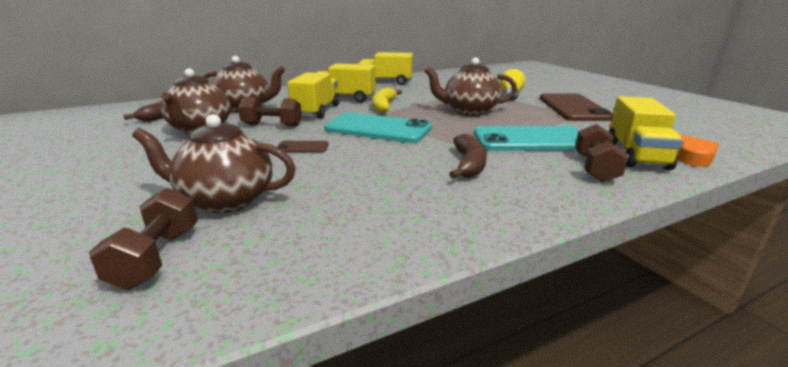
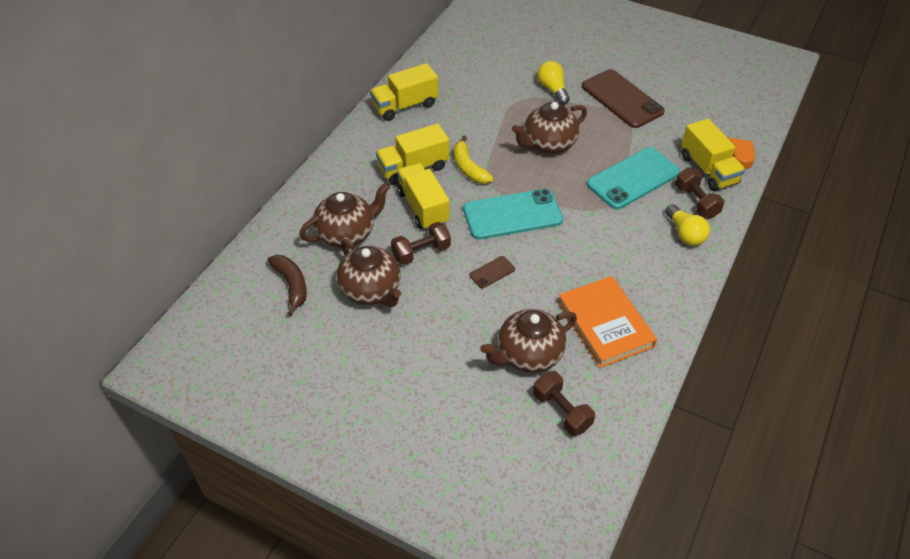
camera: 35 degrees left, 25 degrees up
(345, 211) = (605, 324): none -> orange book
(468, 165) = (623, 236): brown banana -> none
(552, 183) = (685, 234): none -> yellow light bulb

